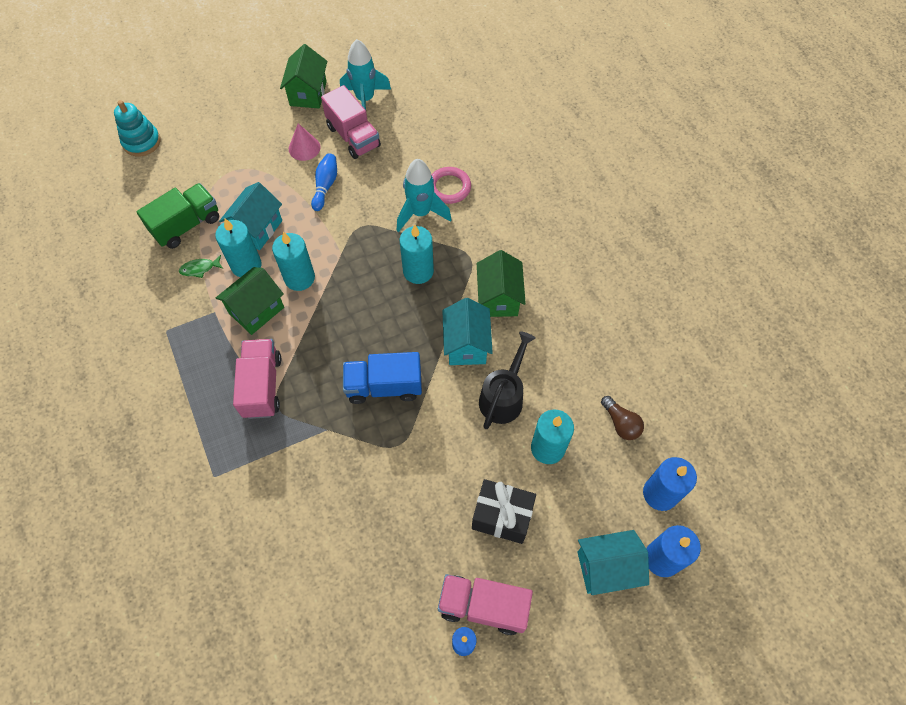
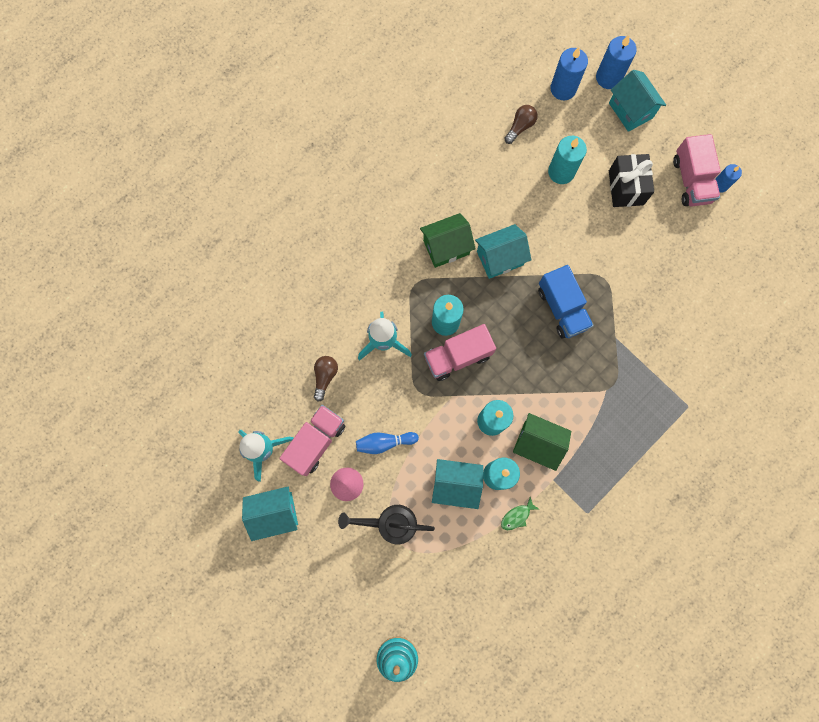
camera: 110 degrees left, 15 degrees up
(187, 225) = (477, 554): green truck -> none
(199, 269) = (517, 516): green fish -> green fish turned 90 degrees clockwise
(262, 386) = (602, 405): pink truck -> pink truck (457, 356)
(308, 93) = (275, 513): green house -> turquoise house
(409, 159) = (325, 377): none -> brown light bulb
(449, 187) = (346, 328): pink ring -> none
(503, 396) = (532, 216): black watering can -> black watering can (390, 523)

